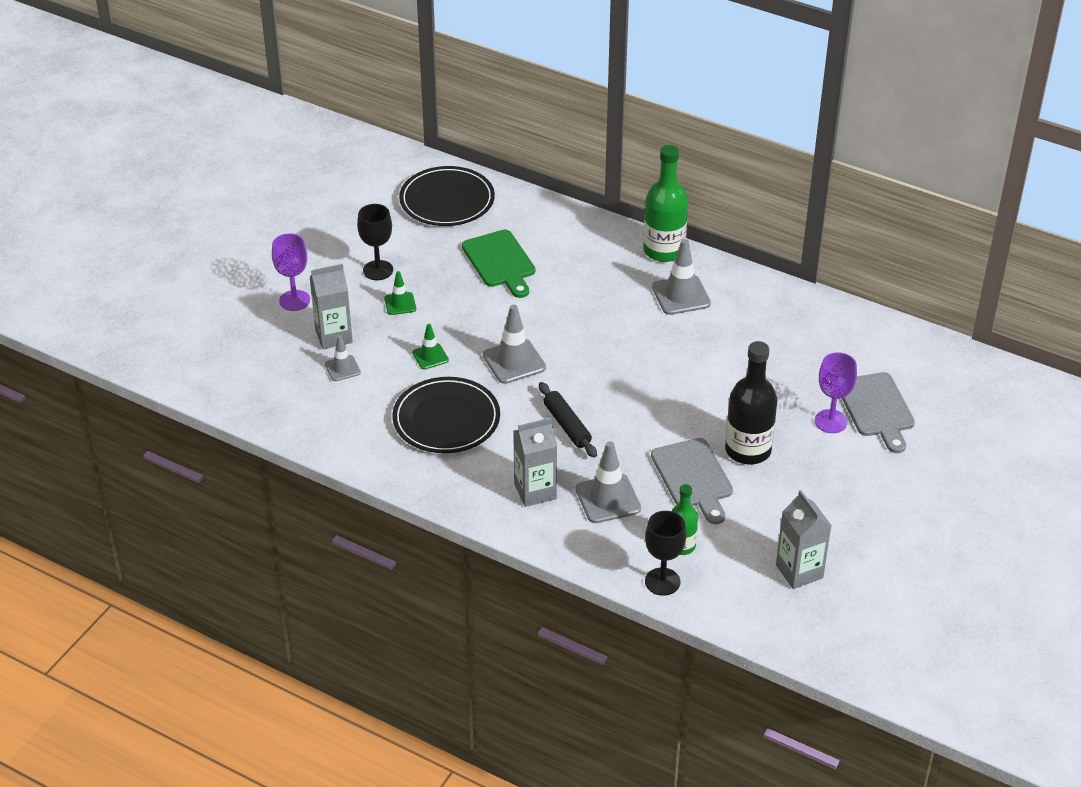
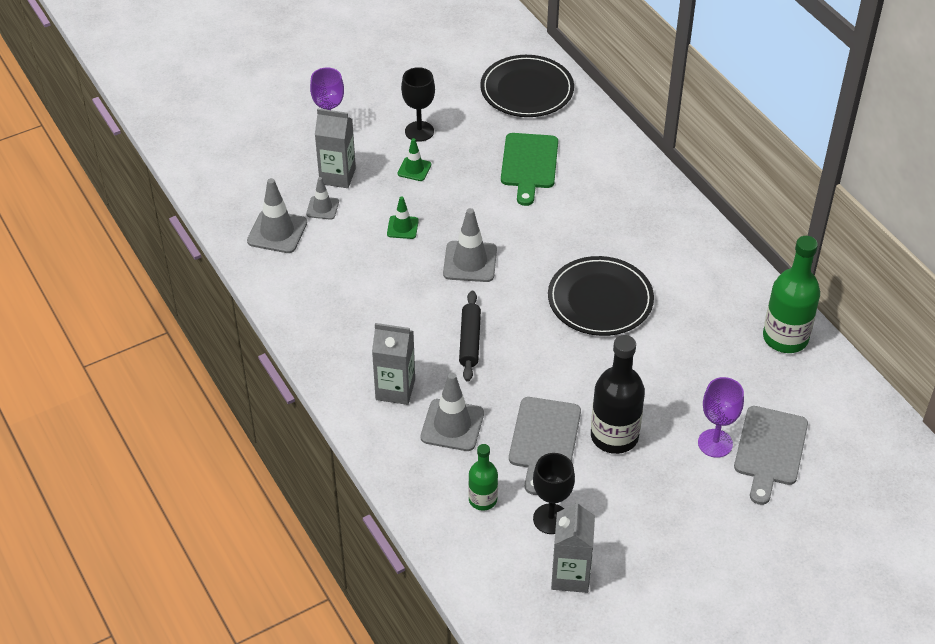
camera: 30 degrees right, 5 degrees up
(446, 419) = (372, 290): black plate -> black plate (600, 299)
(662, 581) = (439, 525): black goblet -> black goblet (551, 519)
(664, 250) = (685, 212): green bottle -> green bottle (785, 338)
(681, 295) = (668, 261): grey traffic cone -> grey traffic cone (277, 232)

